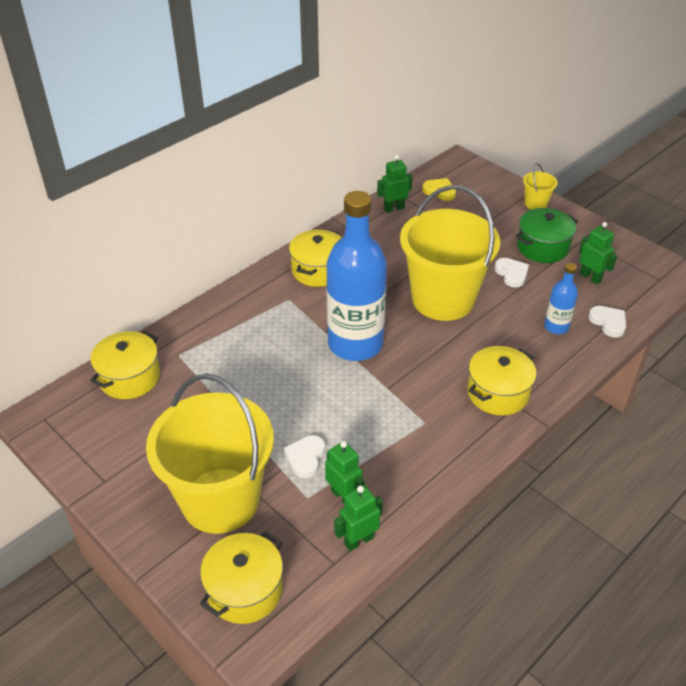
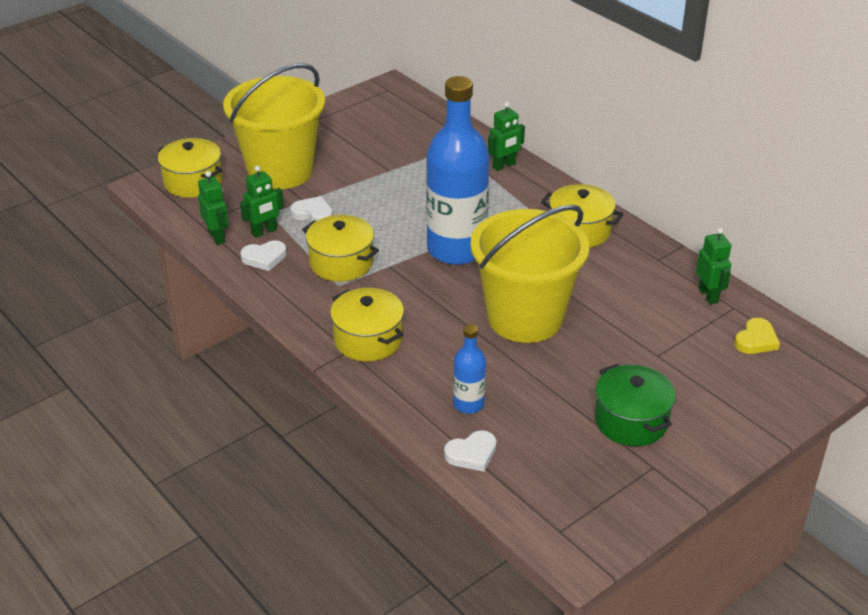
camera: 95 degrees right, 5 degrees down
(129, 377) = (428, 125): yellow pot -> yellow pot (341, 263)
(511, 274) = (572, 382): white heart -> white heart (264, 258)
(535, 204) = (738, 432): yellow bucket -> none
(590, 277) = (565, 456): green robot -> green robot (504, 166)

